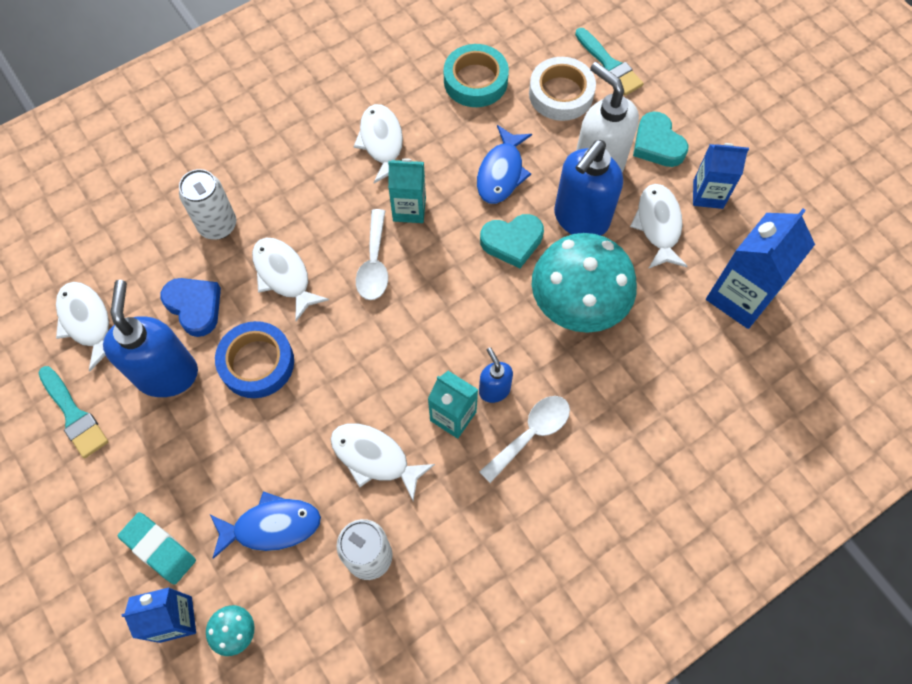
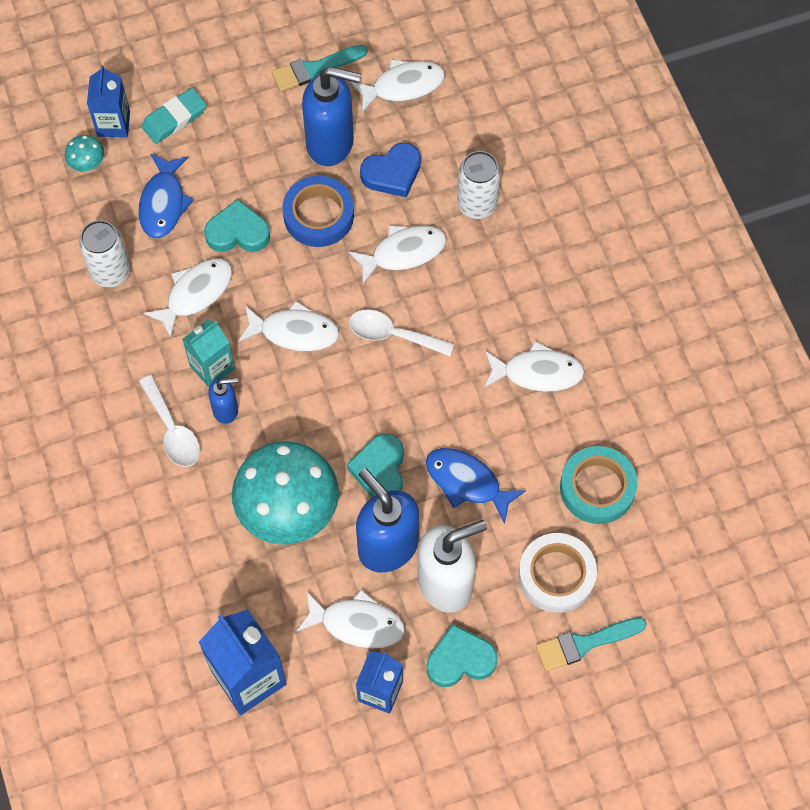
camera: 105 degrees right, 0 degrees up
(292, 436) = (238, 232): none -> turquoise heart
(393, 350) = (294, 332): none -> white fish
(409, 209) = (447, 381): turquoise carton -> none

